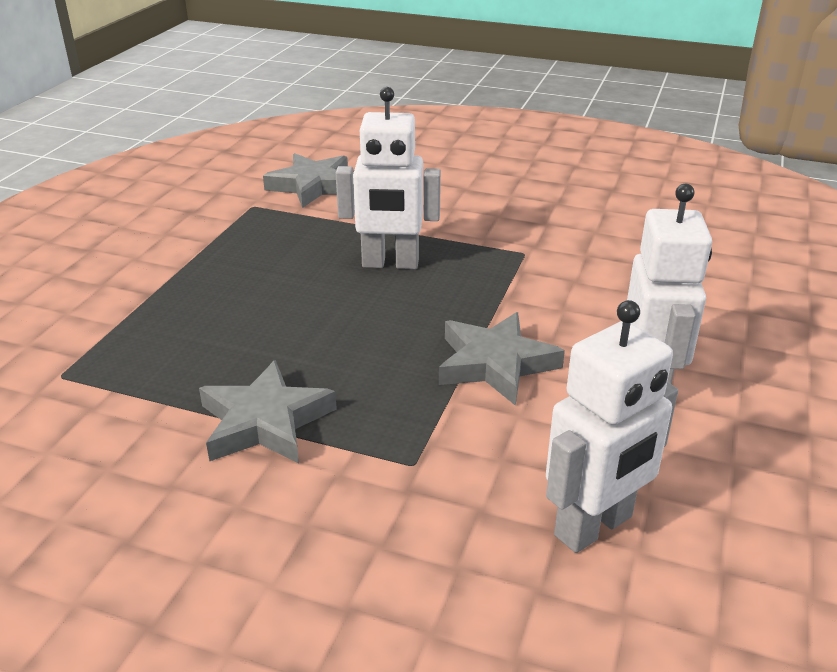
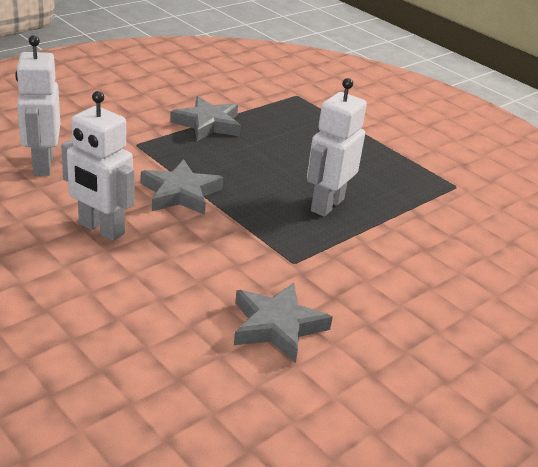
camera: 115 degrees right, 0 degrees up
(312, 186) = (479, 219): grey star -> grey star (277, 326)

